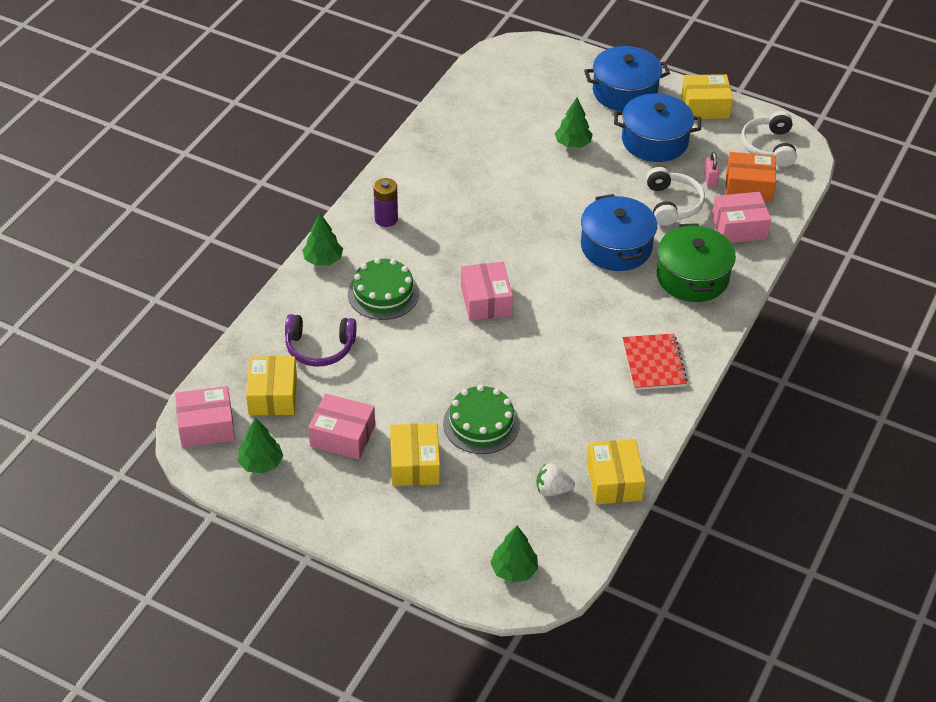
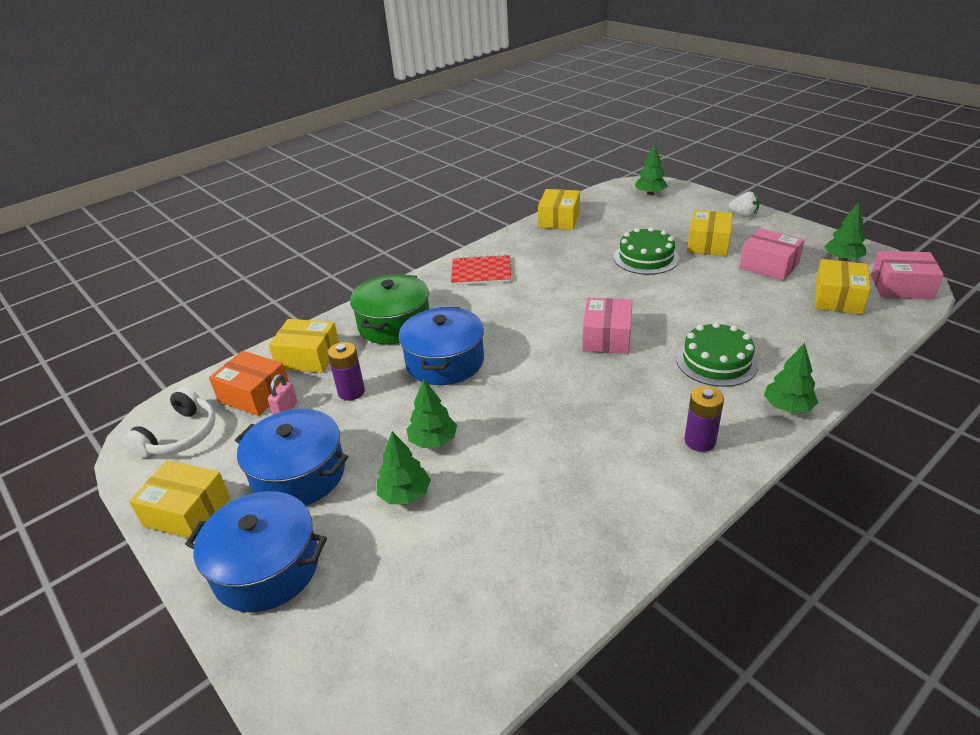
camera: 155 degrees left, 10 degrees down
(319, 347) = (791, 326): purple headphones -> none
(552, 490) = (606, 221): white strawberry -> white strawberry (743, 215)
(578, 181) = (433, 441): none -> green tree
(653, 363) = (481, 272): red notebook -> red notebook turned 75 degrees clockwise
(672, 204) = (351, 392): white headphones -> purple battery
(739, 227) = (308, 357): pink box -> yellow box

